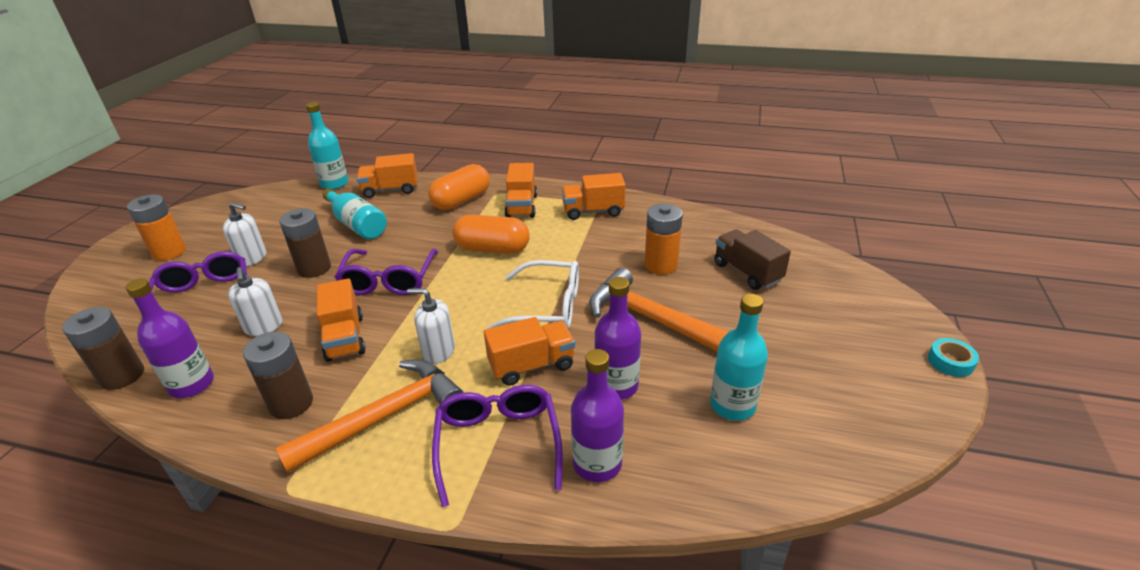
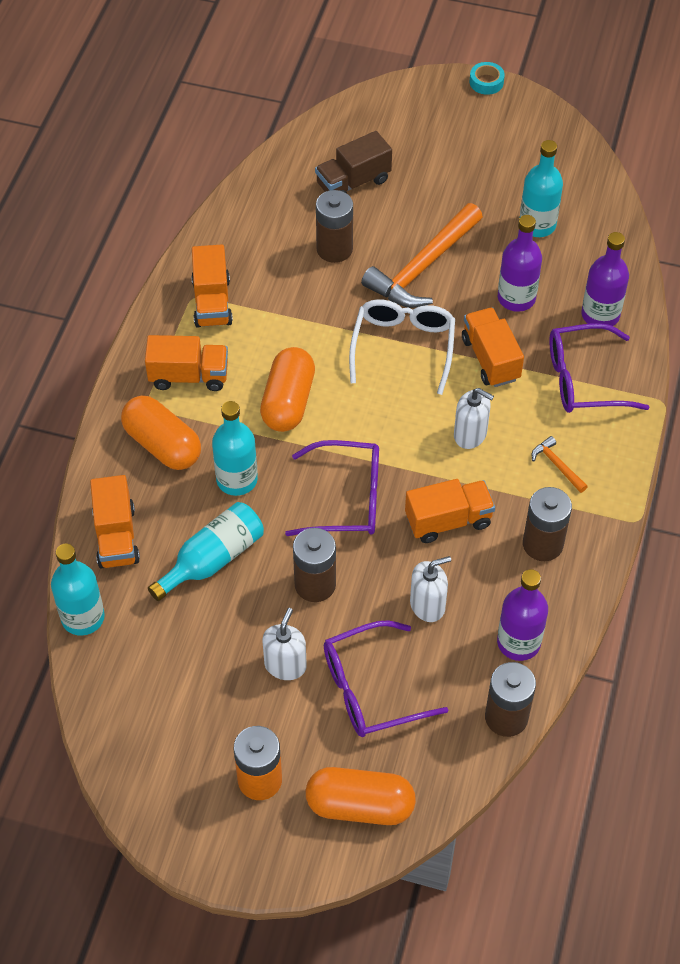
camera: 90 degrees left, 20 degrees up
(111, 296) = (360, 805): none -> orange capsule
(384, 417) = (557, 465): orange hammer -> orange hammer, size x0.43
(423, 230) = (237, 479): none -> turquoise bottle
(438, 351) = (470, 434): white soap dispenser -> white soap dispenser turned 75 degrees counterclockwise
(661, 265) = (334, 249): orange battery -> brown battery

